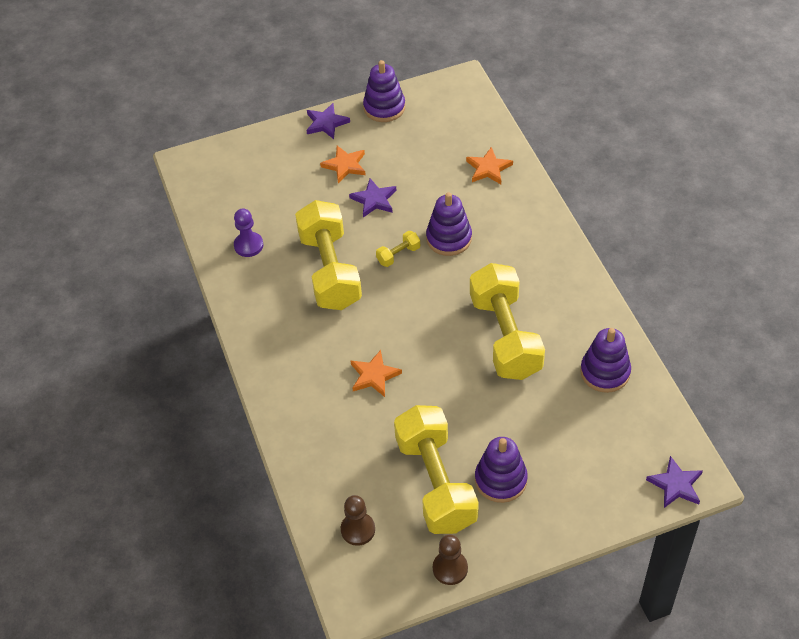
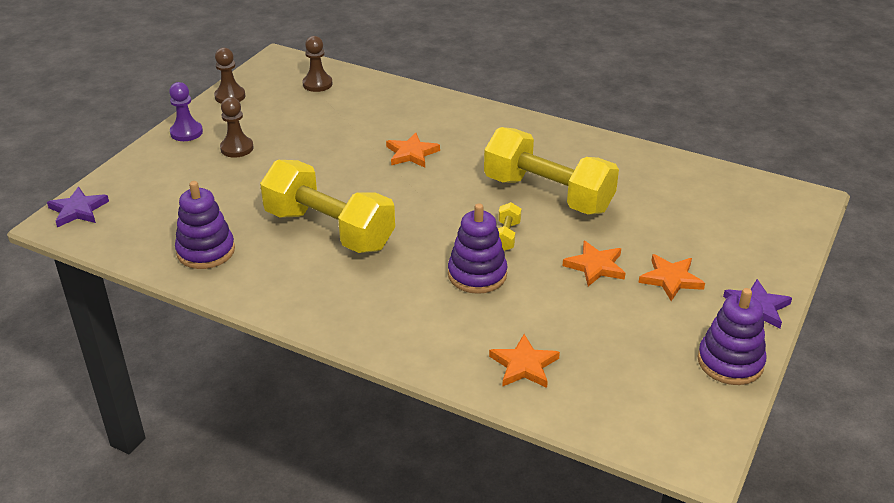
camera: 135 degrees right, 15 degrees down
(248, 245) = (643, 175): purple pawn -> purple pawn (186, 132)
(374, 200) = (595, 266): purple star -> orange star
(436, 483) = (287, 125): yellow dumbbell -> none
(501, 480) = (237, 148): purple stacking toy -> brown pawn

